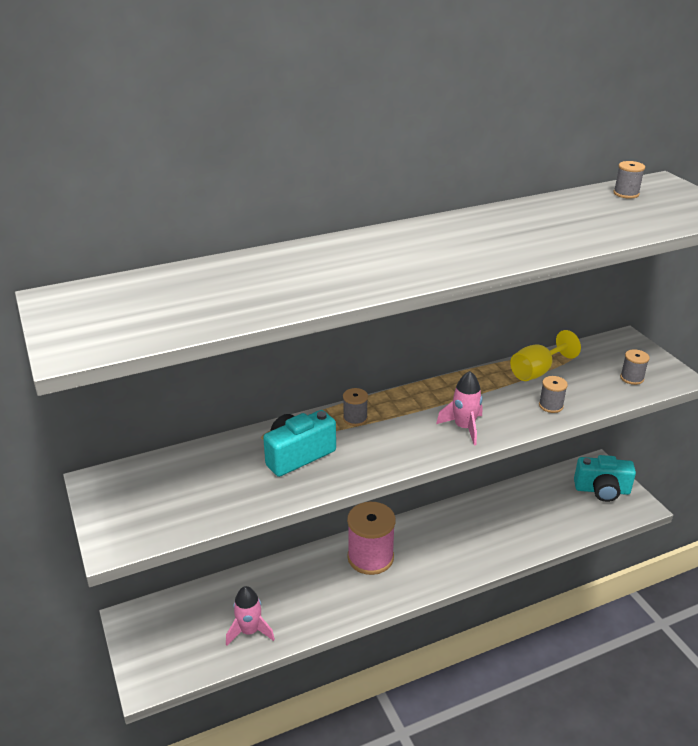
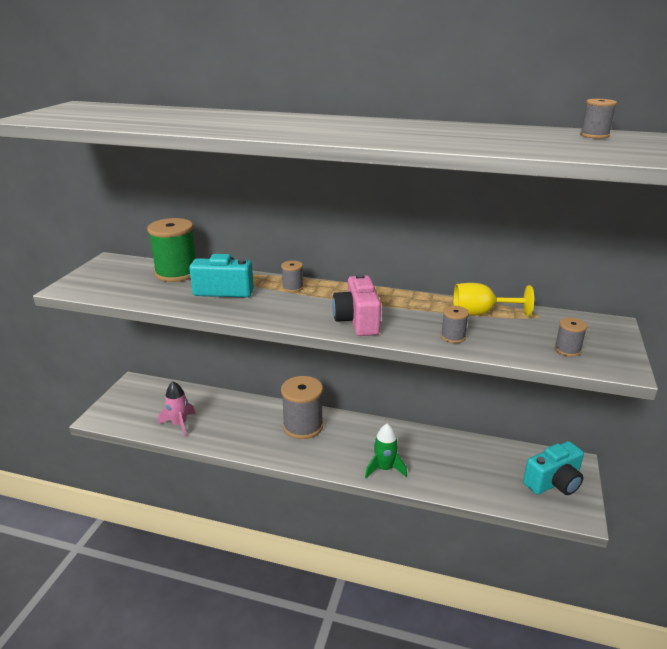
camera: 40 degrees right, 5 degrees down
(210, 459) = (176, 273): none -> green spool
(370, 557) = (303, 426): pink spool -> grey spool
(464, 427) = (357, 321): pink rocket -> pink camera
(482, 554) = (384, 469): none -> green rocket
(602, 490) = (554, 483): turquoise camera -> turquoise camera turned 75 degrees counterclockwise

